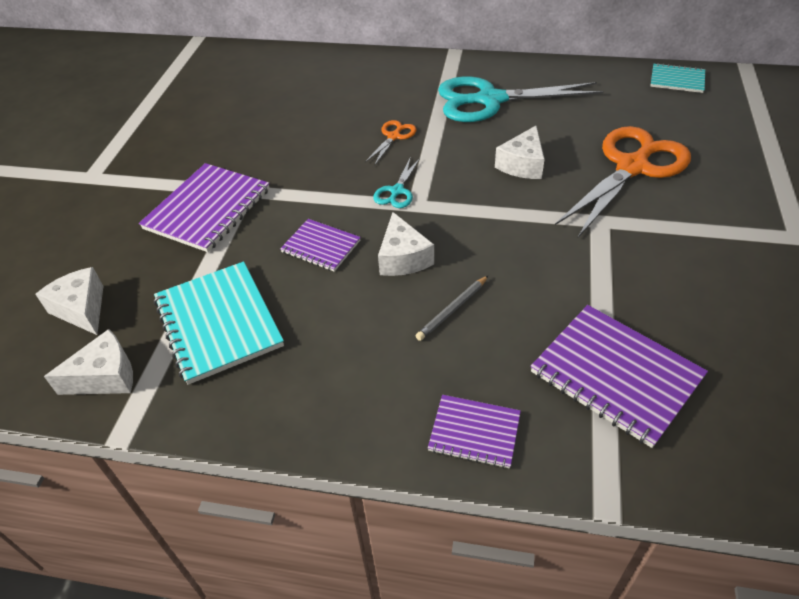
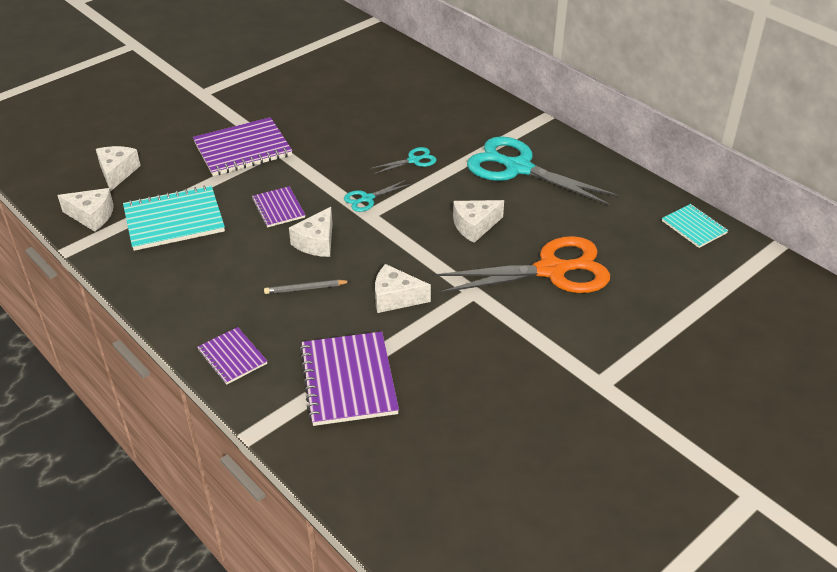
camera: 35 degrees right, 5 degrees down
(218, 323) = (174, 220): turquoise notebook -> turquoise notebook turned 60 degrees clockwise
(394, 136) = (414, 160): orange scissors -> turquoise scissors
(545, 266) = (395, 298): none -> white cheese

